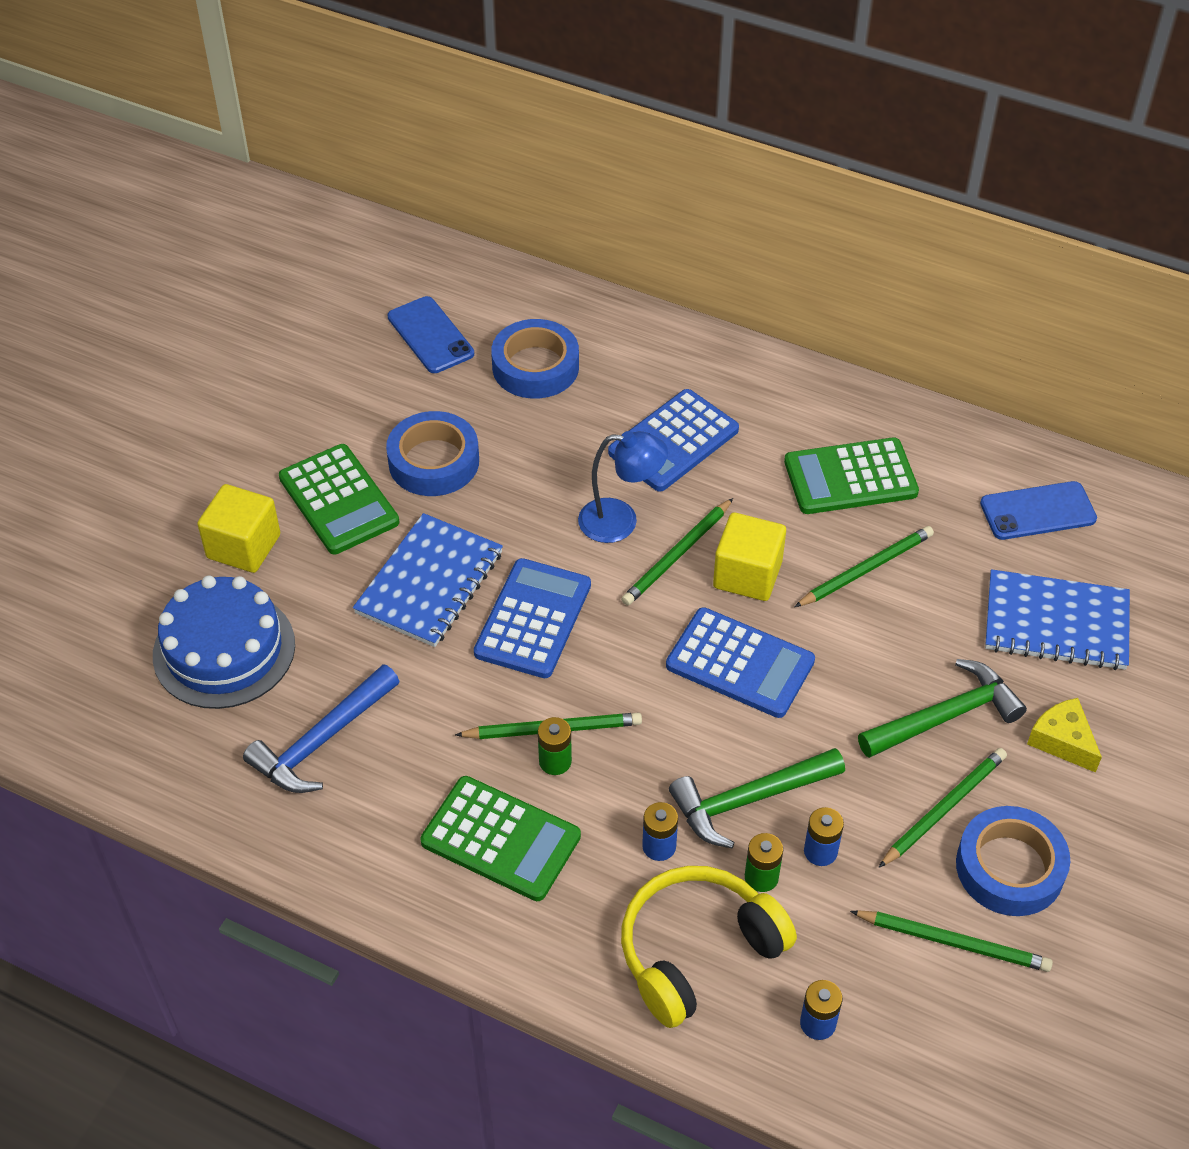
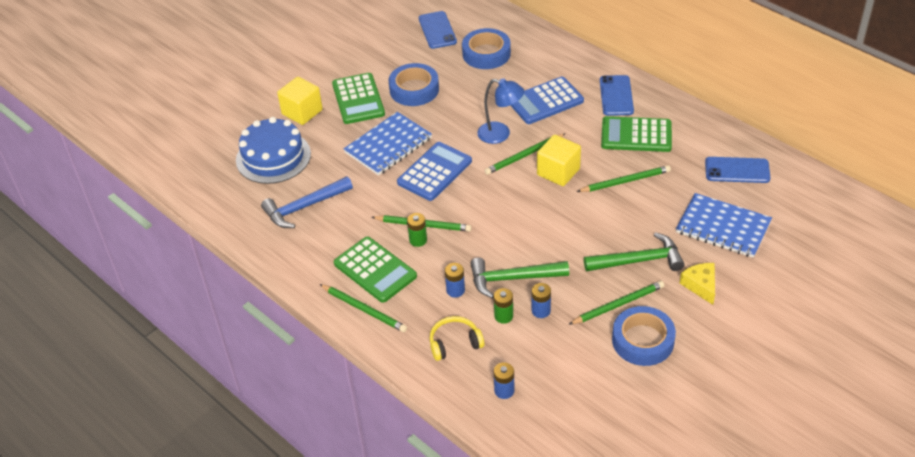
camera: 20 degrees right, 5 degrees down
(697, 951) = (454, 343): yellow headphones -> yellow headphones, size x0.59
(740, 663) = (536, 213): blue calculator -> none
(788, 408) = (616, 96): none -> blue phone
(953, 942) = (595, 369): green pencil -> green pencil (364, 309)

